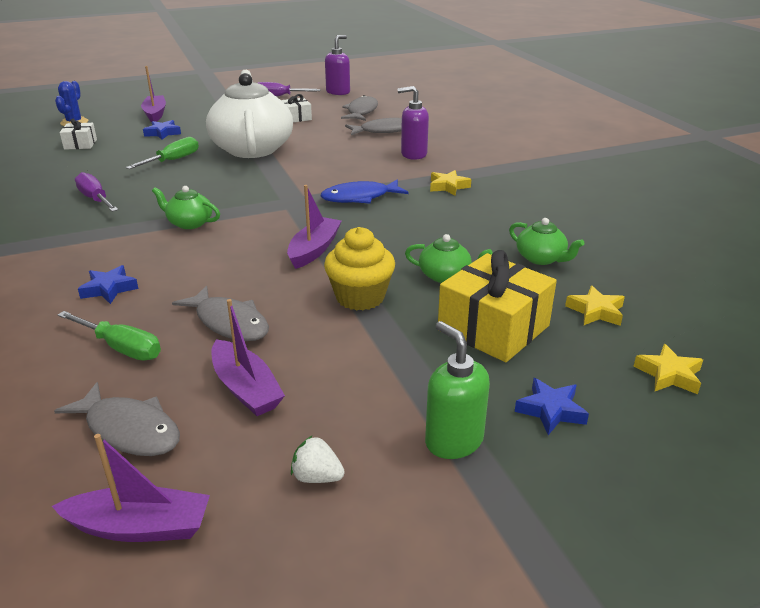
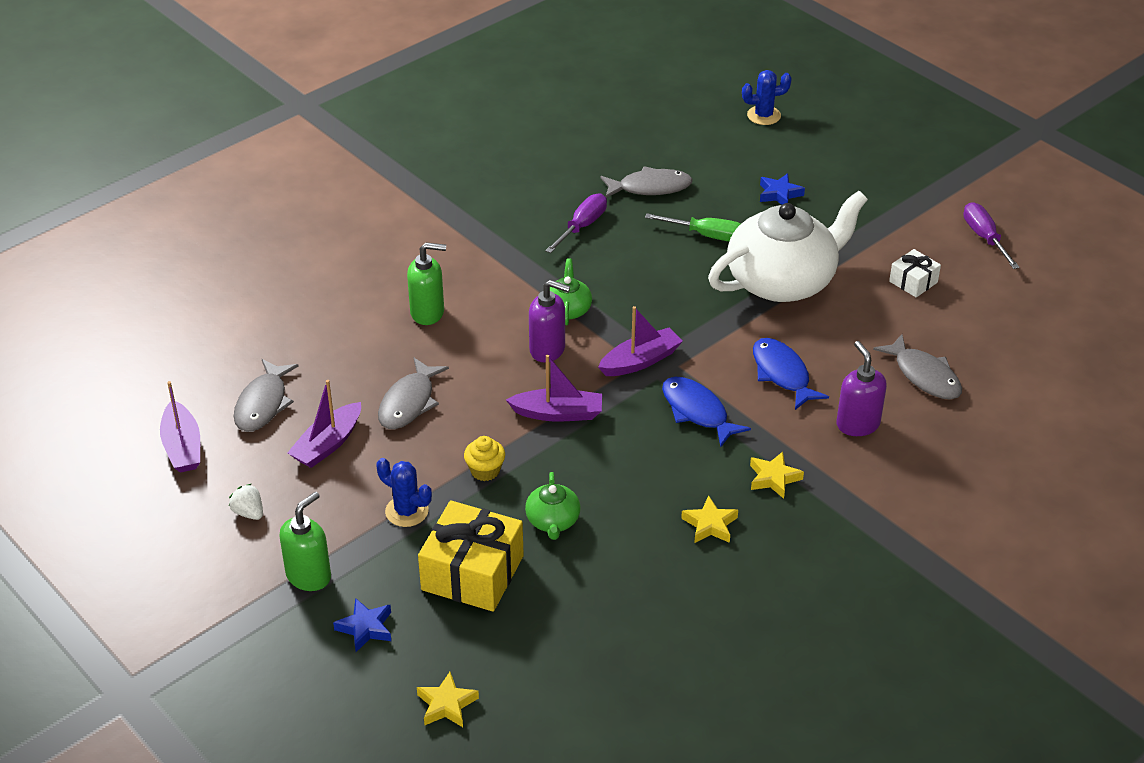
camera: 70 degrees right, 10 degrees up
(80, 144) = (706, 151): white gift -> none
(109, 289) = (428, 312): blue star -> green soap dispenser
(122, 348) = (350, 358): green screwdriver -> none
(155, 114) = (835, 161): purple boat -> purple boat (640, 361)
(317, 477) = (249, 512): white strawberry -> white strawberry turned 45 degrees counterclockwise
(338, 92) = (1052, 286): purple soap dispenser -> purple soap dispenser (548, 349)
(345, 165) = (782, 374): none -> blue fish
(360, 297) = (485, 471): yellow cupcake -> yellow cupcake, size x0.61
(361, 111) = (984, 334): grey fish -> grey fish (650, 187)
(387, 352) = (407, 511): none -> blue cactus
(541, 258) = (627, 589): green teapot -> none
(596, 311) = (535, 644): yellow star -> yellow star (710, 525)

